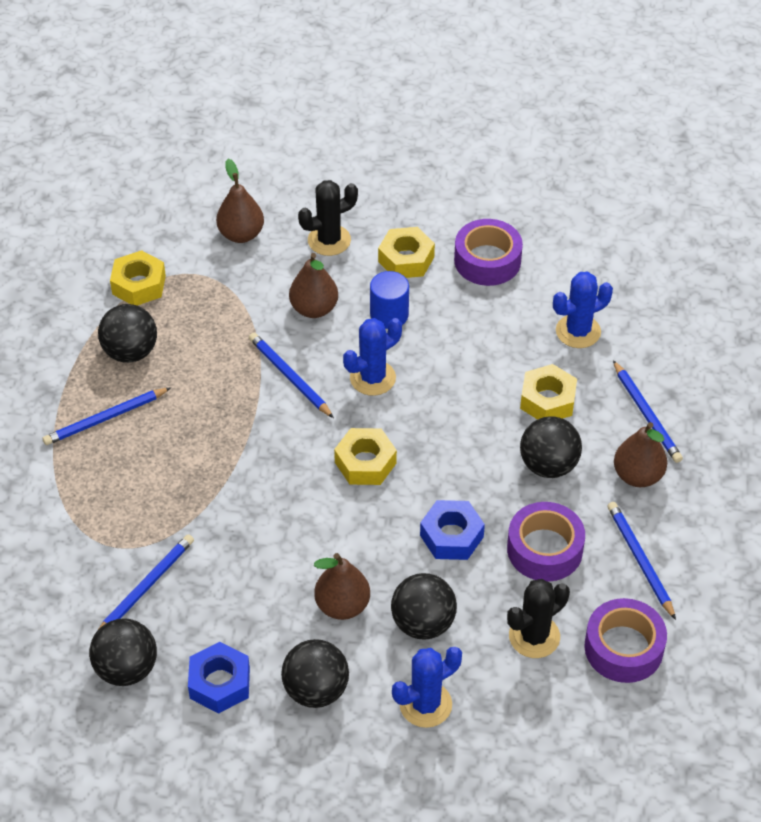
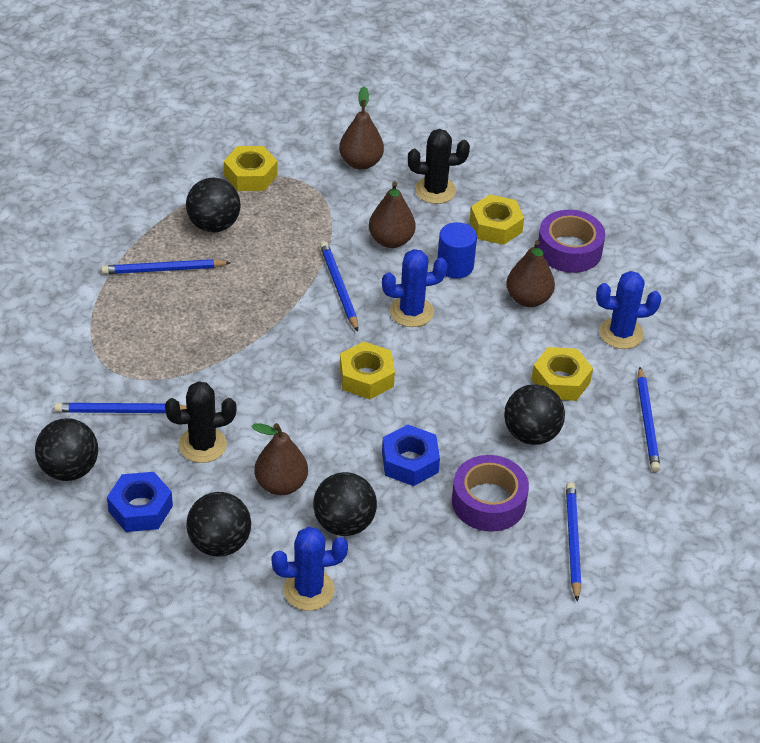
camera: 20 degrees right, 5 degrees down
(145, 587) = (121, 411): blue pencil -> blue pencil turned 150 degrees counterclockwise
(534, 636) = (438, 570): black cactus -> black cactus (202, 445)
(623, 648) = (516, 608): purple tape -> none
(638, 476) = (610, 470): brown pear -> brown pear (528, 299)

